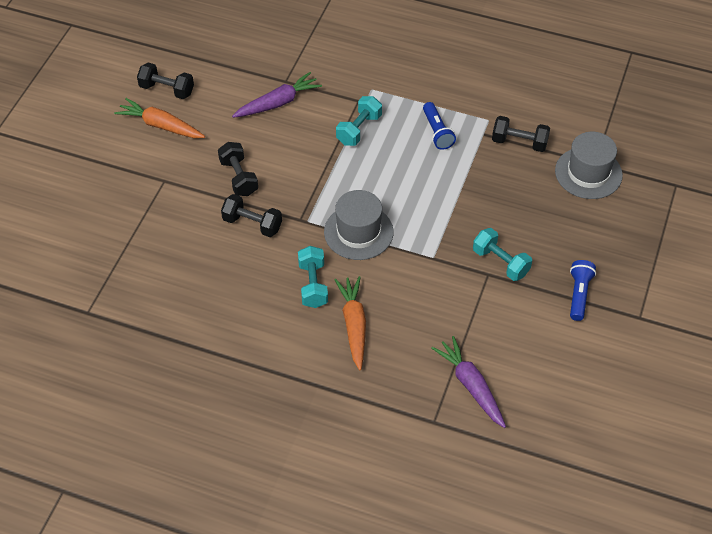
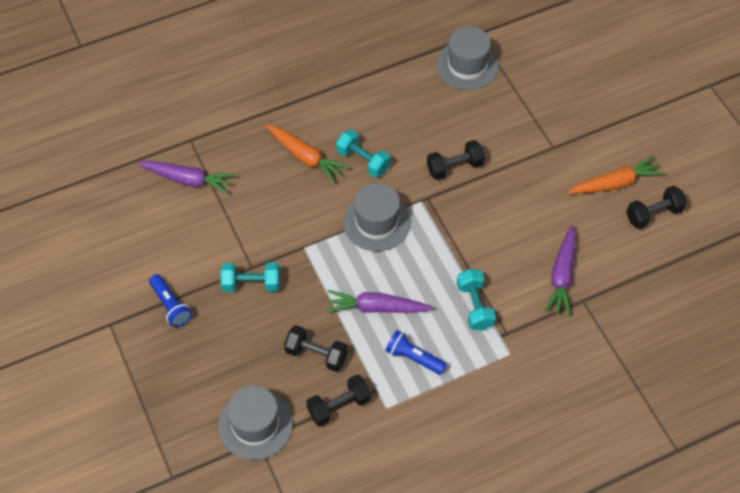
camera: 135 degrees right, 5 degrees up
(134, 293) = (467, 65): none -> grey hat
(238, 177) = (508, 192): black dumbbell -> black dumbbell (316, 354)
(427, 178) = (376, 308): none -> purple carrot

